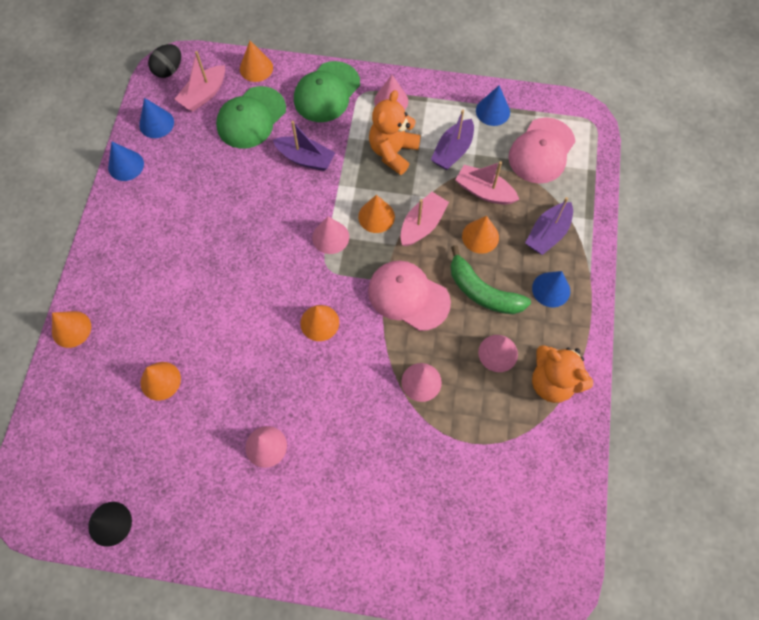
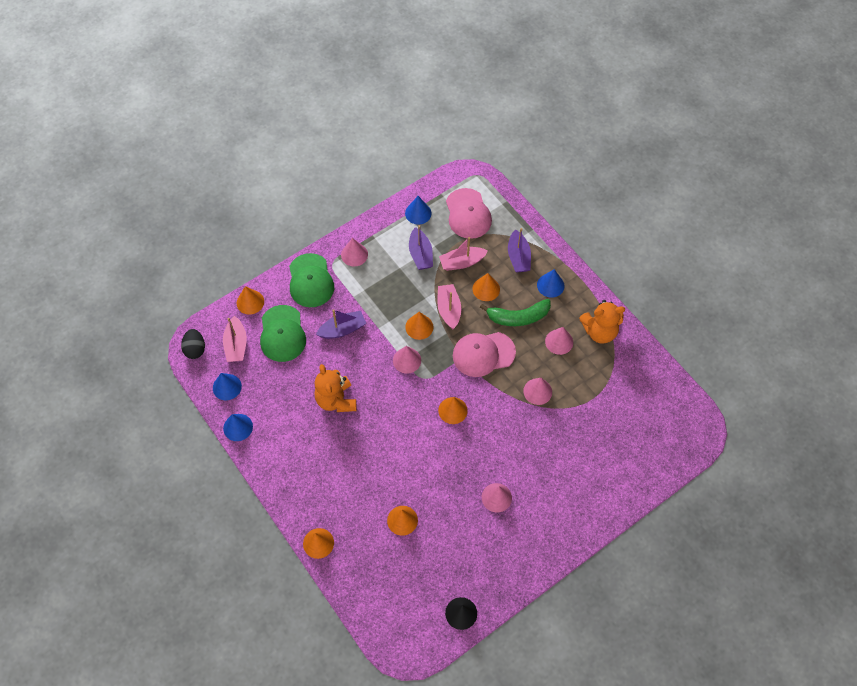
camera: 45 degrees left, 5 degrees down
(393, 152) = (388, 283): orange teddy bear -> orange teddy bear (336, 400)

